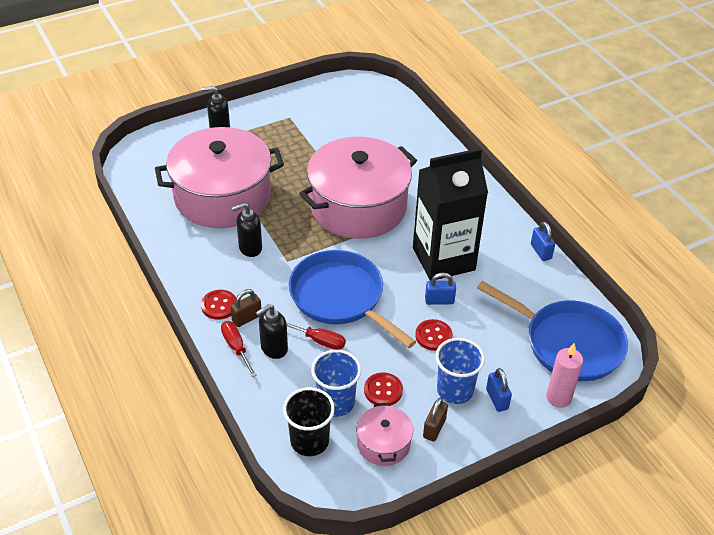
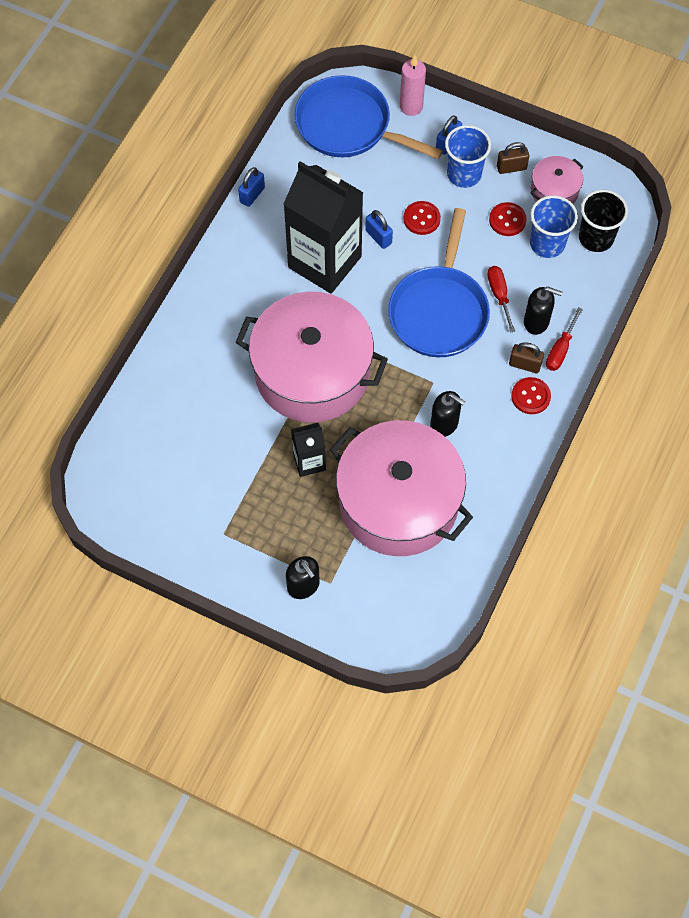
camera: 125 degrees left, 20 degrees up
(295, 173) = (309, 461): none -> black carton
(568, 343) = (348, 126): blue pan -> blue pan turned 60 degrees counterclockwise

